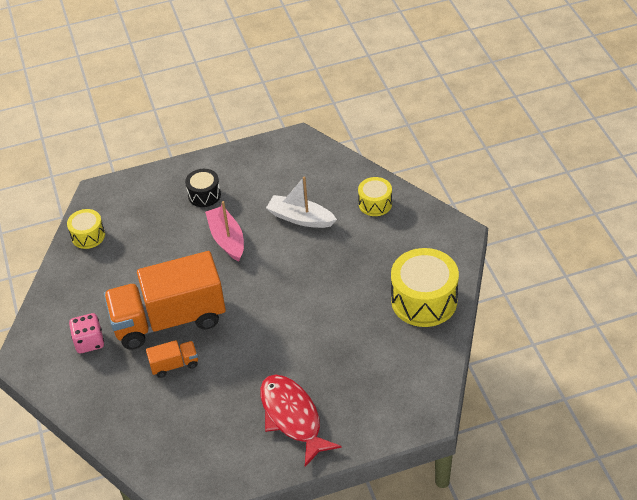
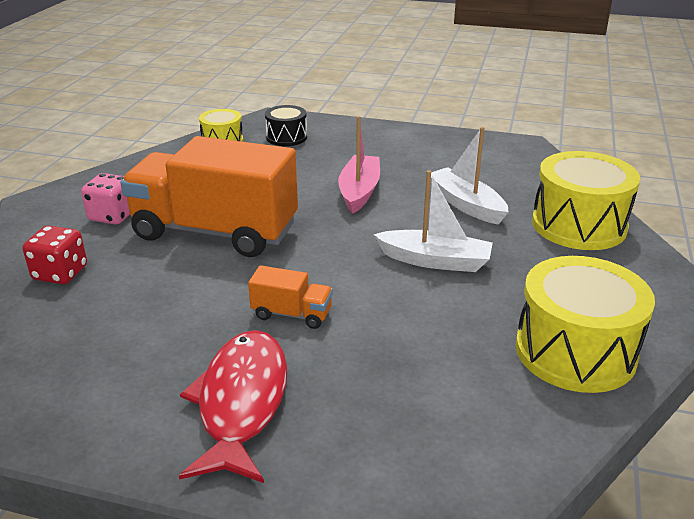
camera: 30 degrees right, 15 degrees down
(110, 399) = (60, 273): none -> red dice
(174, 365) = (168, 273): orange truck -> orange truck (292, 314)
(204, 195) = (373, 152): black drum -> black drum (286, 137)
(315, 275) = (435, 261): none -> white boat
(375, 204) = (578, 225): yellow drum -> yellow drum, size x1.83

